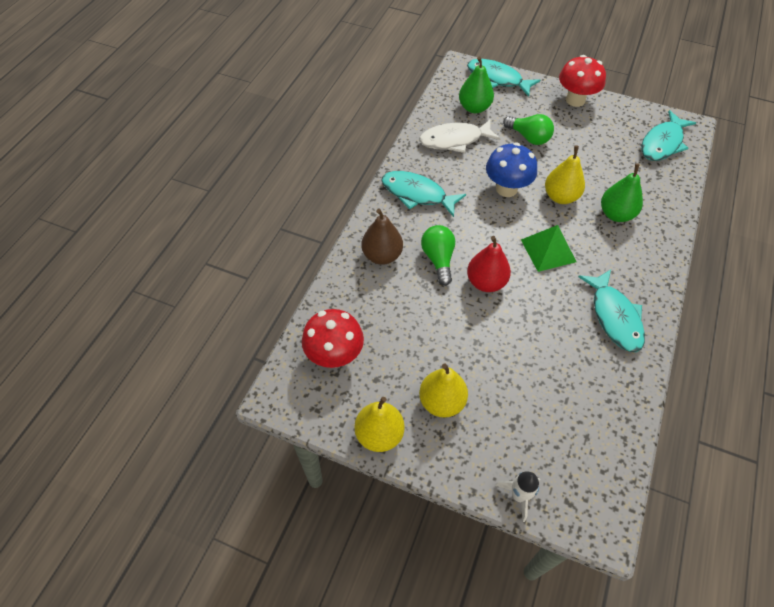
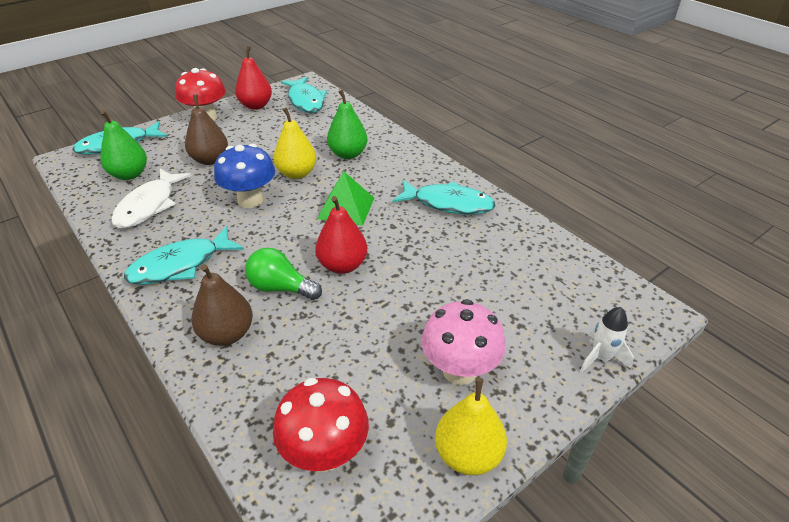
camera: 60 degrees left, 15 degrees down
(441, 402) = (459, 370): yellow pear -> pink mushroom
(528, 137) = (210, 160): green light bulb -> brown pear
(621, 117) = (256, 106): none -> red pear

